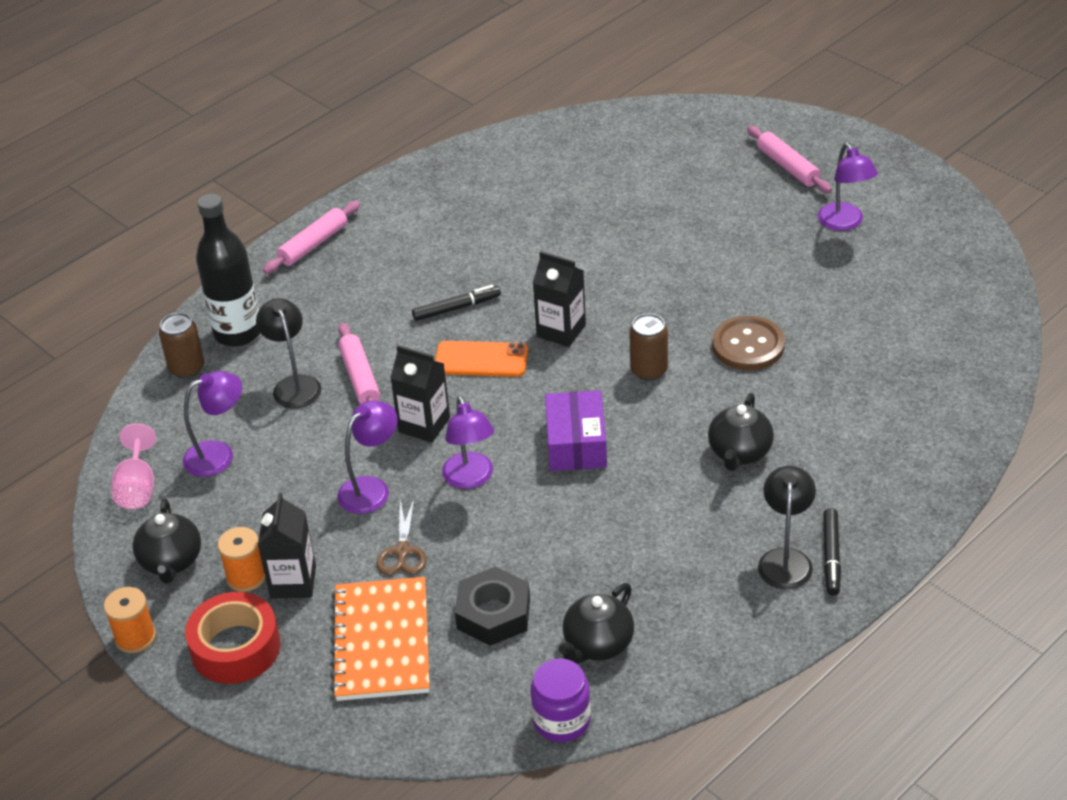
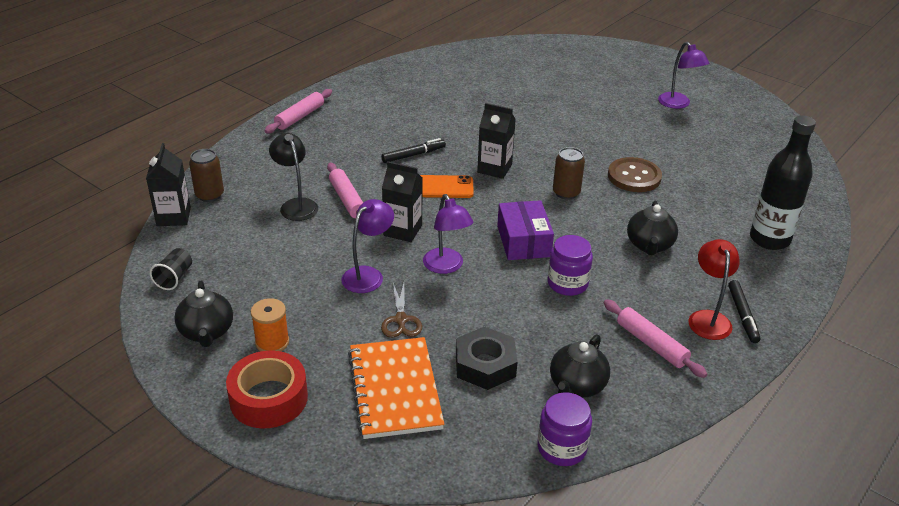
camera: 10 degrees left, 5 degrees down
(135, 637) = (179, 393): orange spool -> none
(137, 487) = (174, 278): pink goblet -> black cup
(219, 455) = (240, 253): purple lamp -> none
(238, 333) = (248, 172): black bottle -> black bottle (769, 239)
(293, 582) = (313, 345): black carton -> black carton (173, 217)
(619, 506) = (567, 283): none -> purple jar
(785, 559) = (708, 318): black lamp -> red lamp
(788, 166) = (628, 73): pink rolling pin -> pink rolling pin (651, 344)

